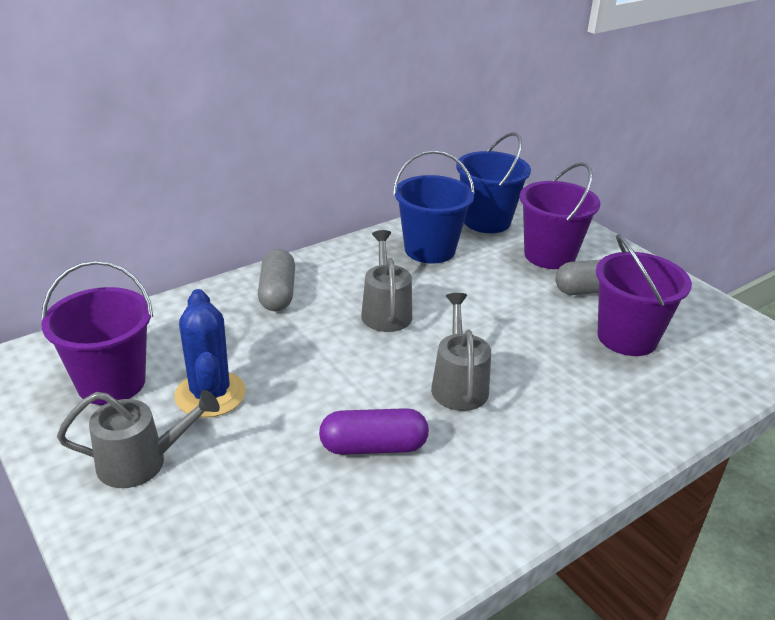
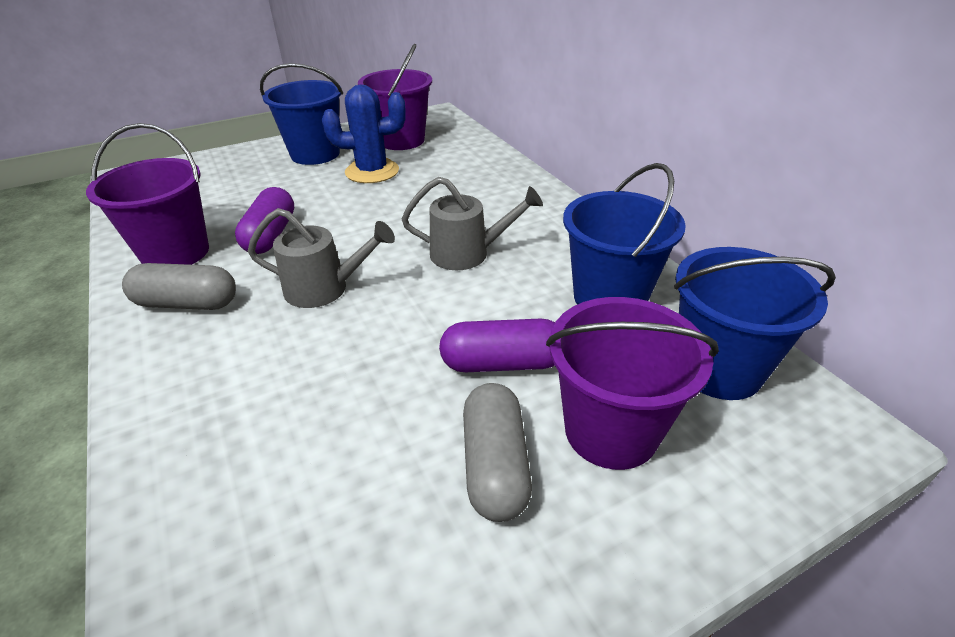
camera: 100 degrees right, 5 degrees up
(142, 462) = (315, 154): grey watering can -> blue bucket
(277, 293) = (509, 196): grey capsule -> grey capsule (187, 303)
(513, 290) = (502, 363): none -> purple capsule
(627, 337) = (351, 473): purple bucket -> purple bucket (175, 253)

